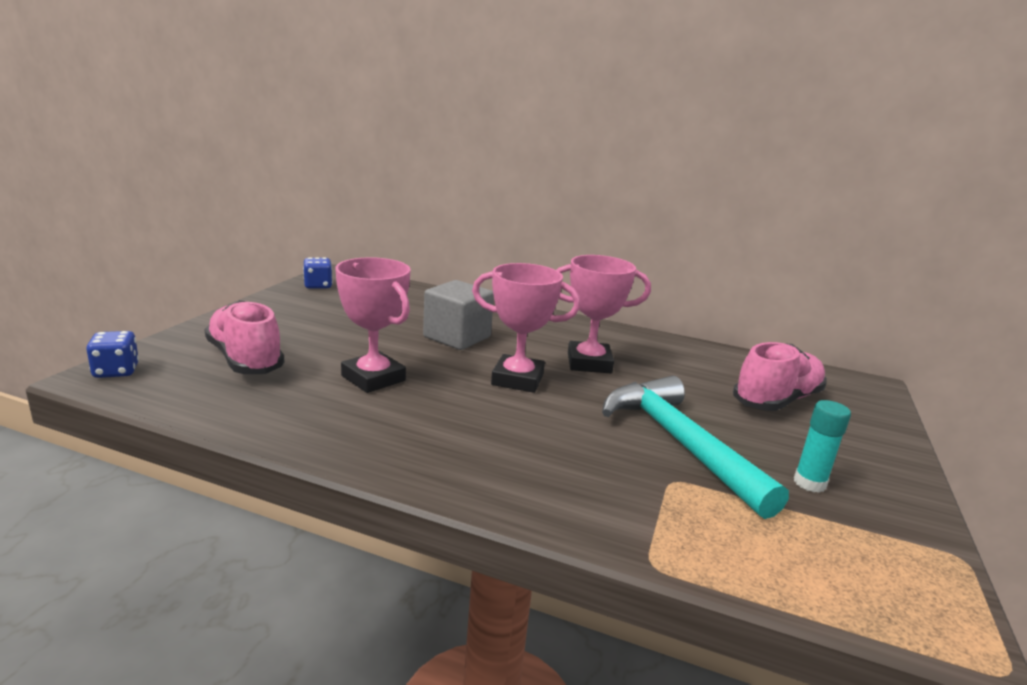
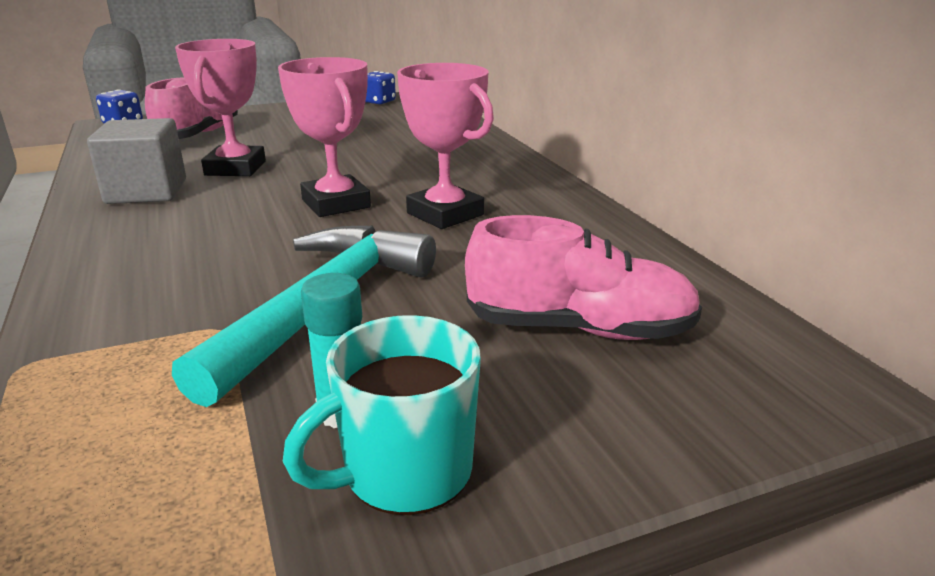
camera: 50 degrees right, 5 degrees up
(457, 337) = (381, 160): grey cube -> grey cube (146, 192)
(876, 490) = (404, 473): none -> turquoise mug

